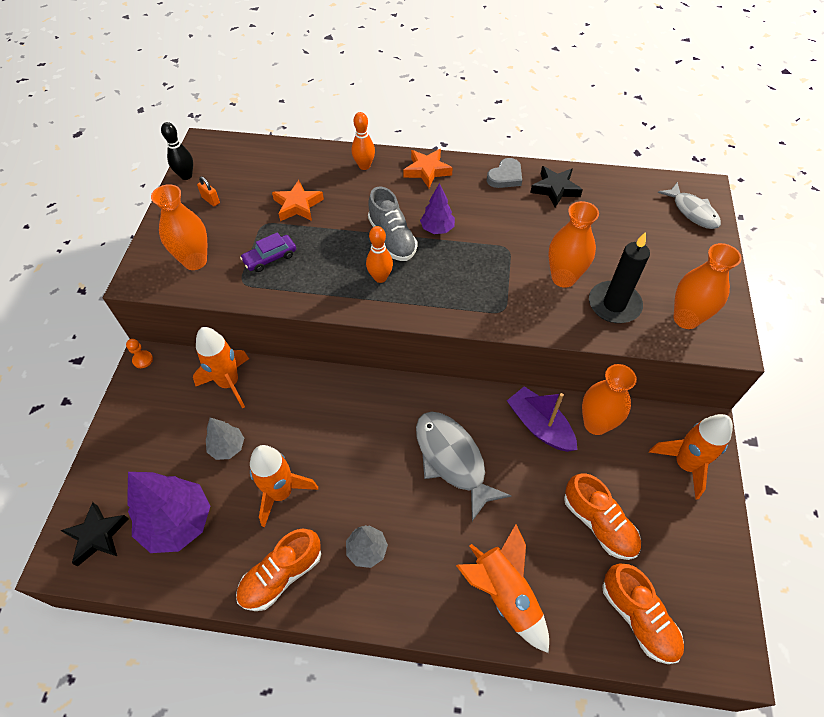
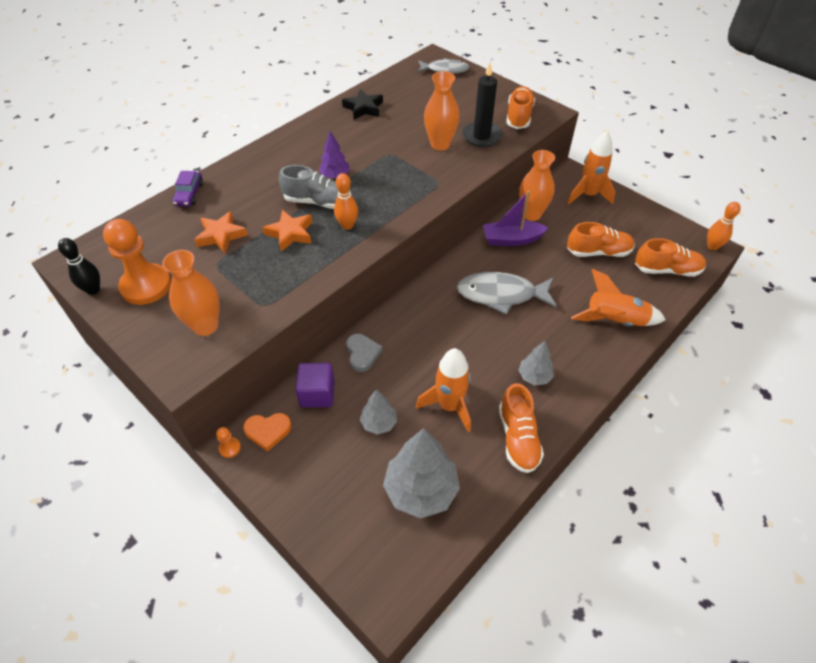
camera: 55 degrees left, 5 degrees down
(97, 535) = (386, 560): black star -> none
(172, 374) = (268, 431): none -> orange heart
(177, 522) = (421, 490): purple tree -> grey tree
(211, 200) = (146, 286): orange padlock -> orange pawn
(229, 383) = (317, 394): orange rocket -> purple cube
(270, 258) = (258, 277): purple car -> purple car (189, 194)
(364, 166) = (226, 180): orange bowling pin -> orange bowling pin (712, 246)
(427, 171) = (273, 153): orange star -> orange star (290, 233)
(505, 176) = (326, 122): grey heart -> grey heart (362, 354)
(686, 319) = (519, 116): orange vase -> orange shoe

